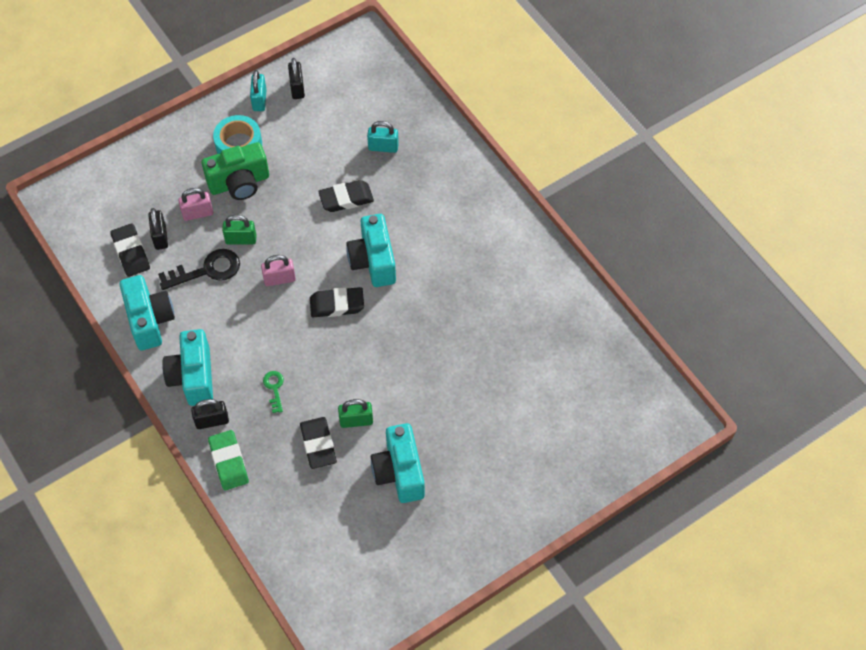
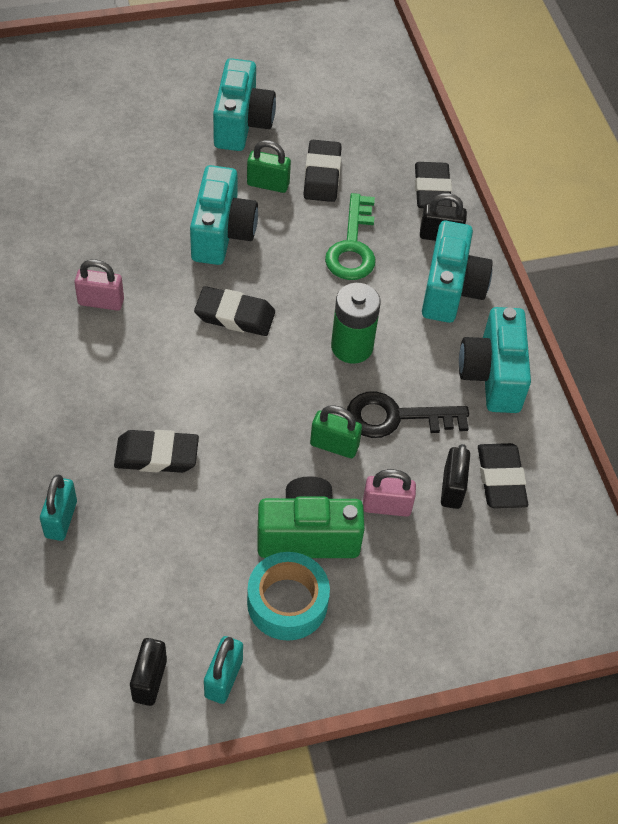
camera: 165 degrees left, 5 degrees down
(229, 462) = (432, 190): green eraser -> black eraser
(250, 309) = (352, 347): none -> green battery
(274, 388) = (352, 246): green key -> green key, size x1.85
(279, 279) = (298, 372): pink padlock -> pink padlock (101, 302)
(373, 261) = (160, 354): turquoise camera -> turquoise camera (222, 233)
(383, 147) = (61, 519): turquoise padlock -> turquoise padlock turned 75 degrees clockwise

